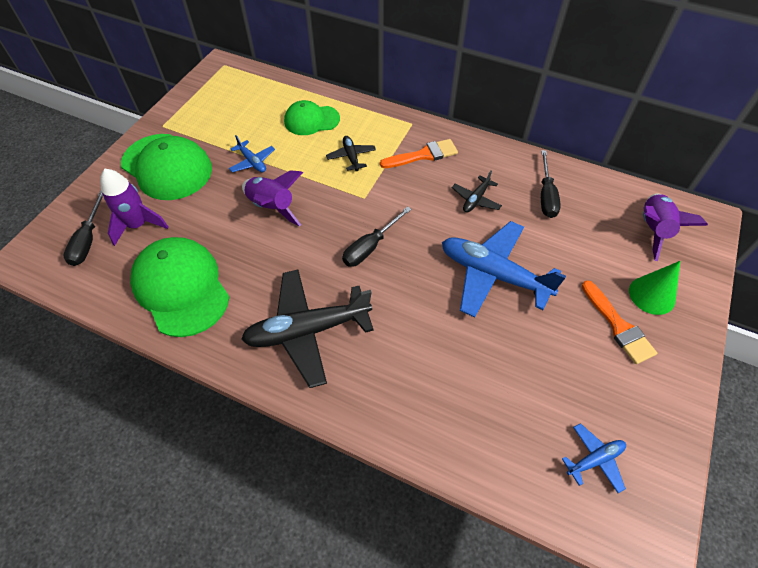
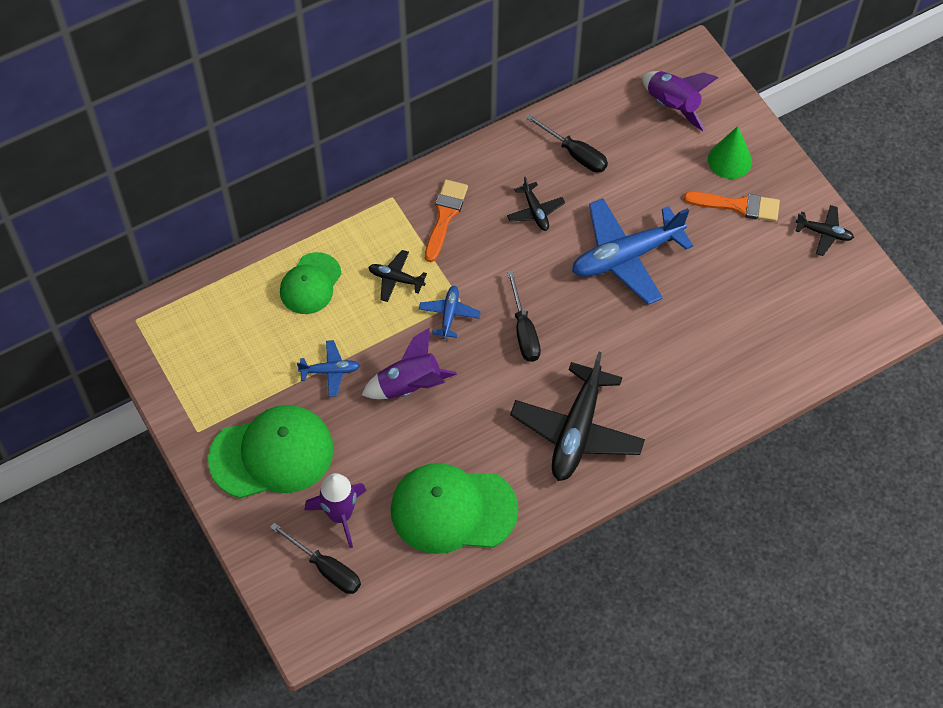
camera: 55 degrees left, 5 degrees up
(594, 459) = (823, 305): blue plane -> blue plane (449, 314)
(666, 413) = (824, 233): none -> black plane

